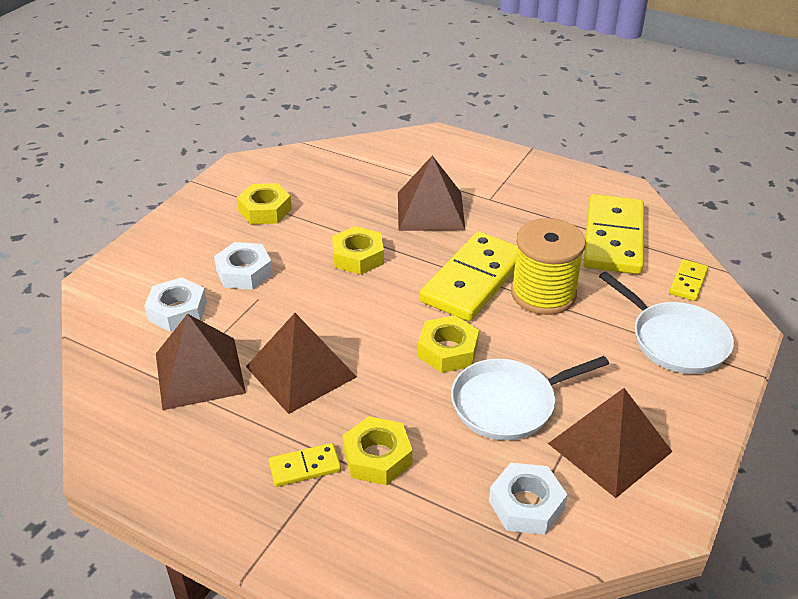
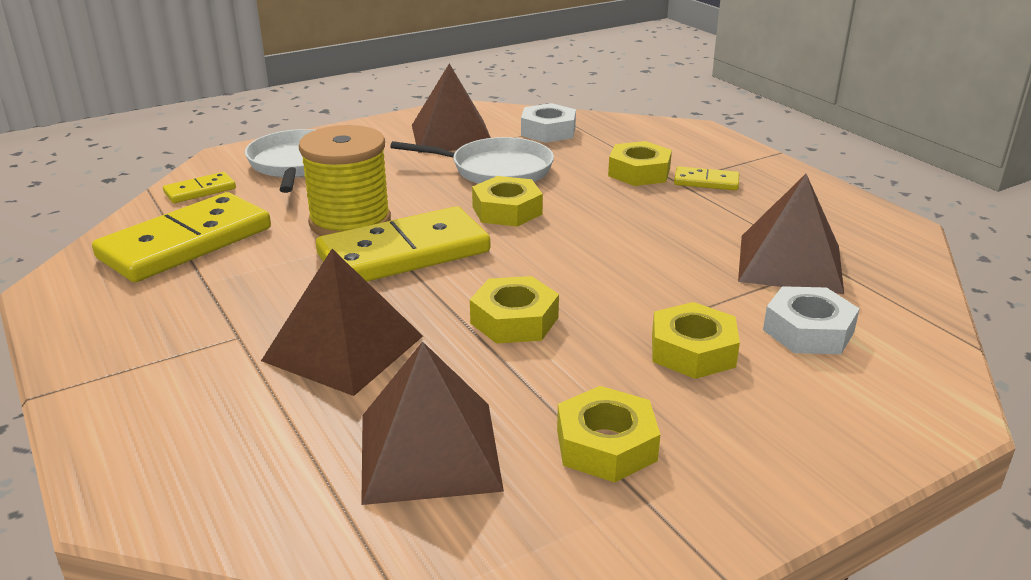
camera: 150 degrees left, 10 degrees down
(244, 272) = (692, 351): white nut -> yellow nut
(300, 371) = (673, 235): brown pyramid -> brown pyramid (429, 451)

